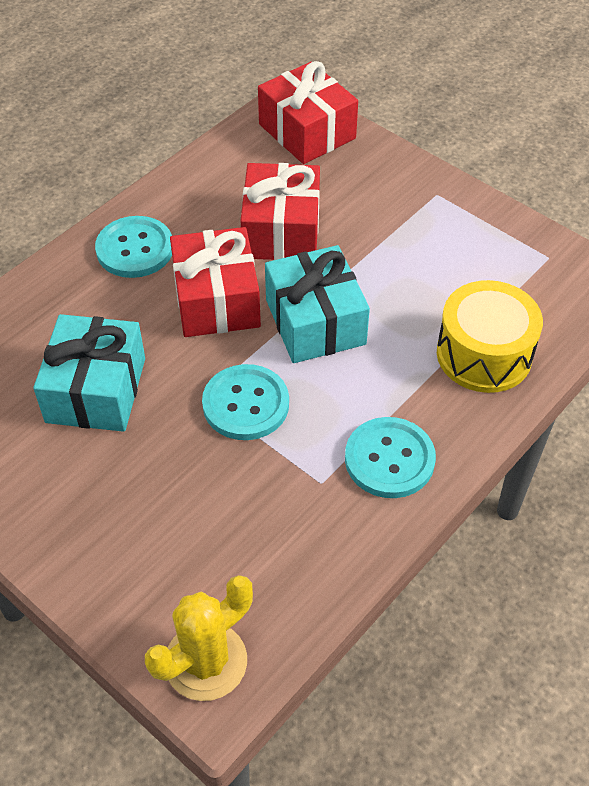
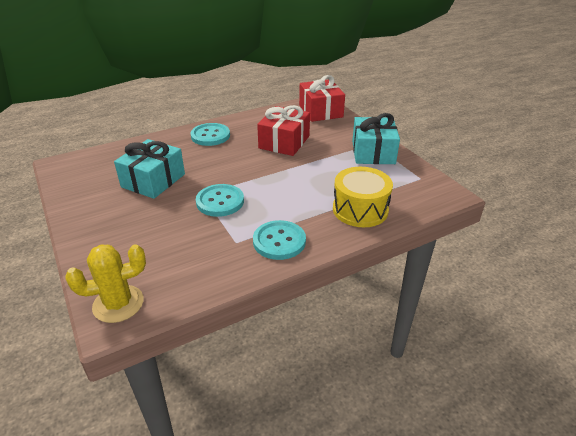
camera: 20 degrees right, 15 degrees down
(217, 300) = (235, 160): red gift -> none
(315, 322) = (277, 178): turquoise gift -> turquoise gift (373, 152)

